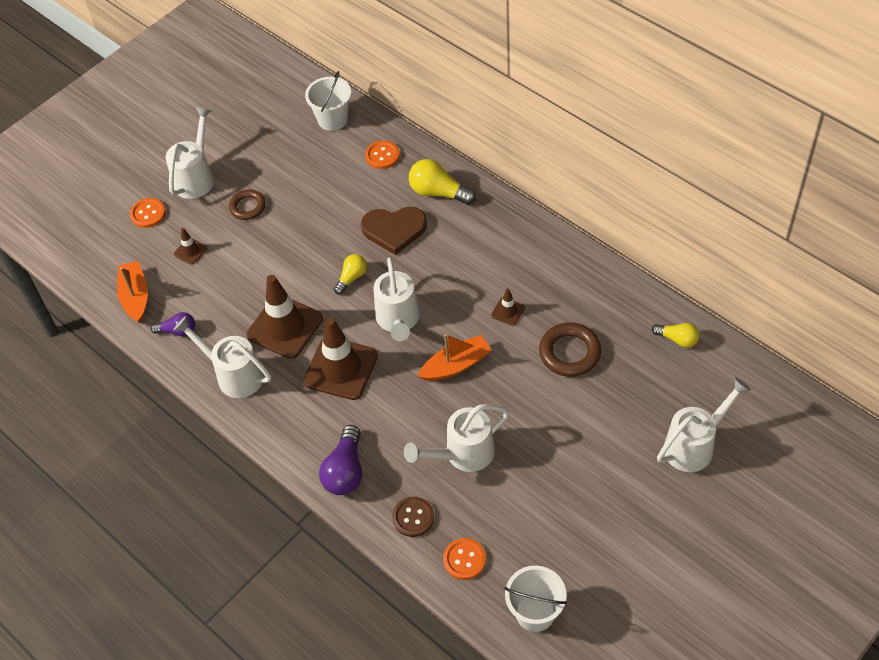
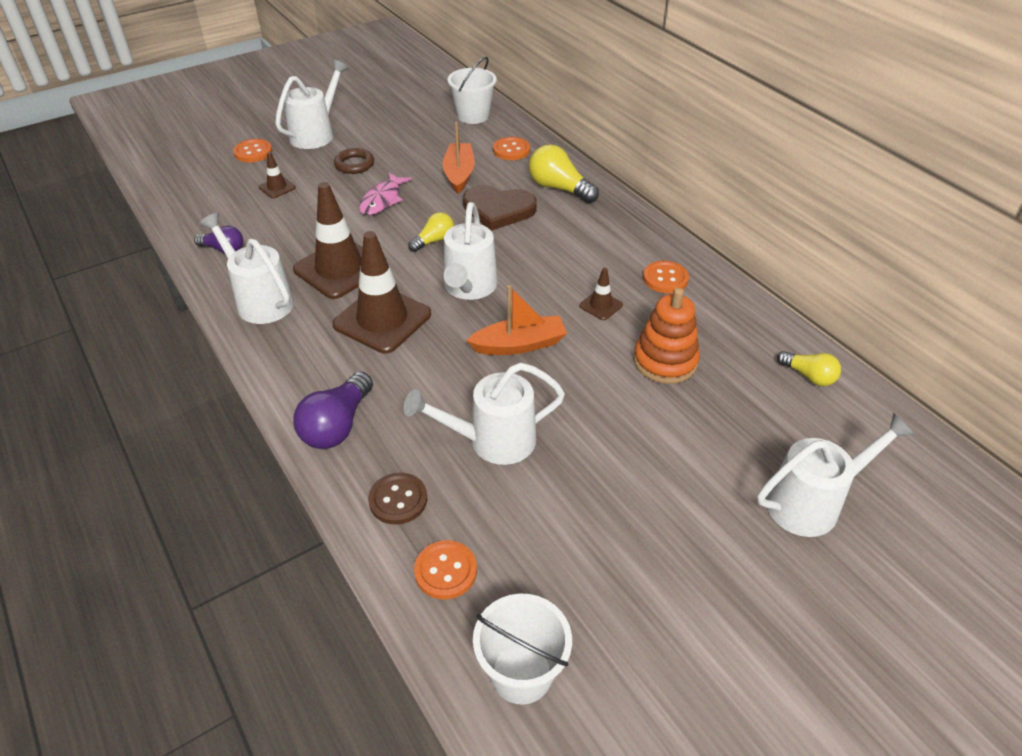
camera: 10 degrees right, 10 degrees down
(135, 297) = (199, 213): orange boat -> orange boat (459, 174)
(290, 243) = (382, 200): none -> pink fish
(552, 271) = (665, 278): none -> orange button
(570, 353) = (665, 361): brown ring -> orange stacking toy

